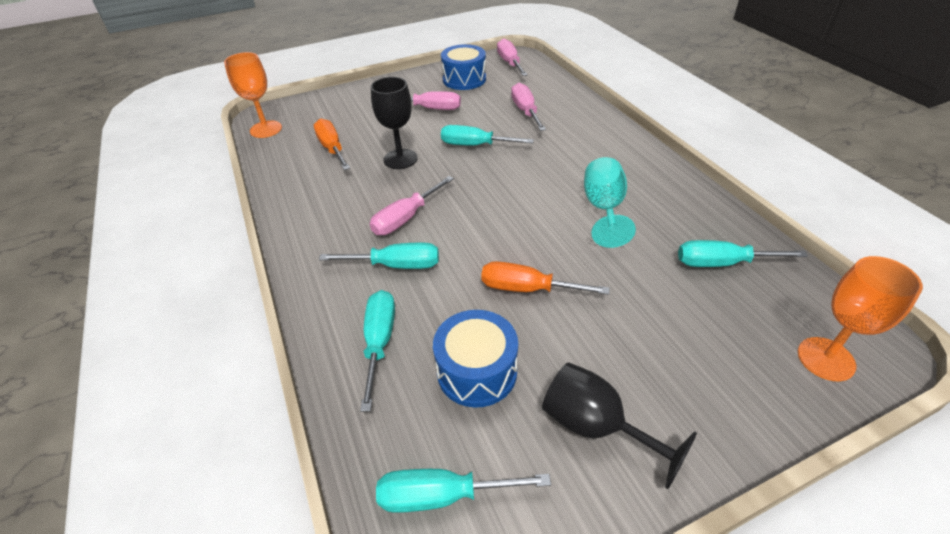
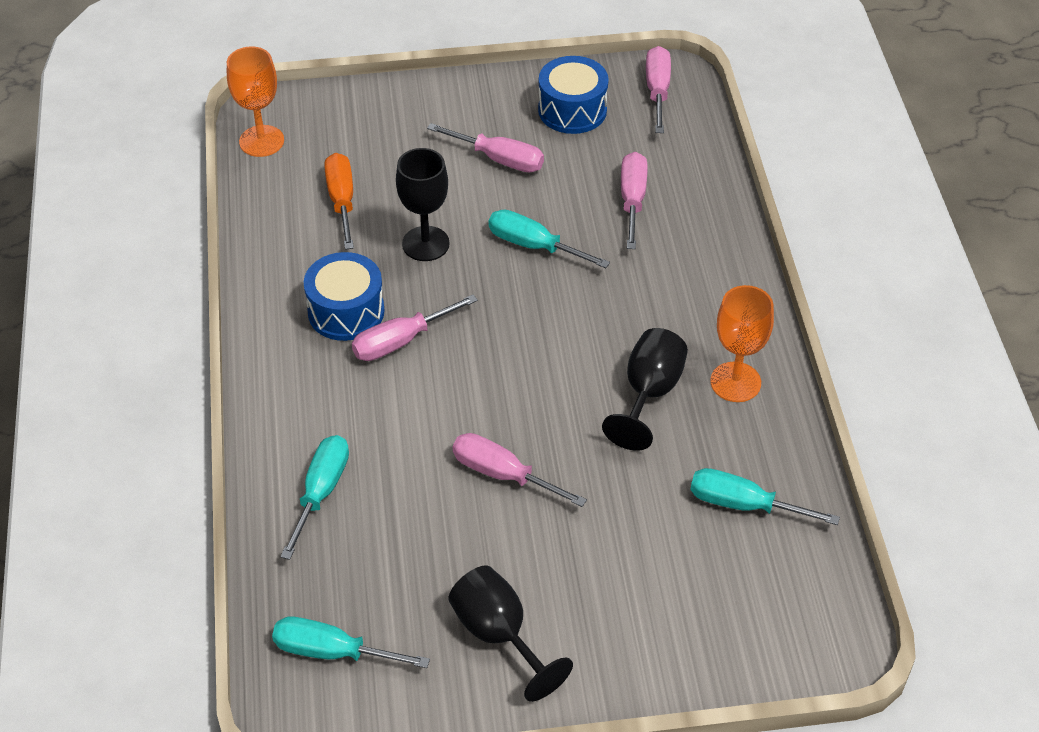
camera: 15 degrees right, 5 degrees up
(396, 265) = (368, 404): turquoise screwdriver -> none
(477, 371) = (408, 550): blue drum -> blue drum (346, 311)
(527, 289) = (502, 474): orange screwdriver -> pink screwdriver
(603, 209) = (649, 393): turquoise goblet -> black goblet
(826, 359) = (774, 639): orange goblet -> orange goblet (735, 382)

